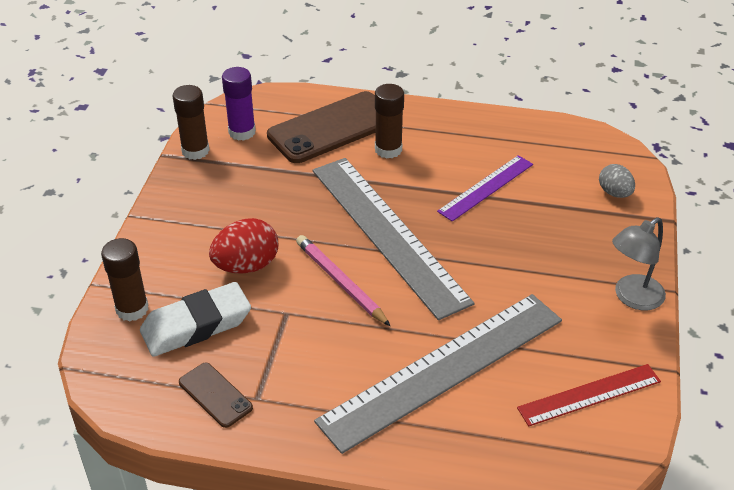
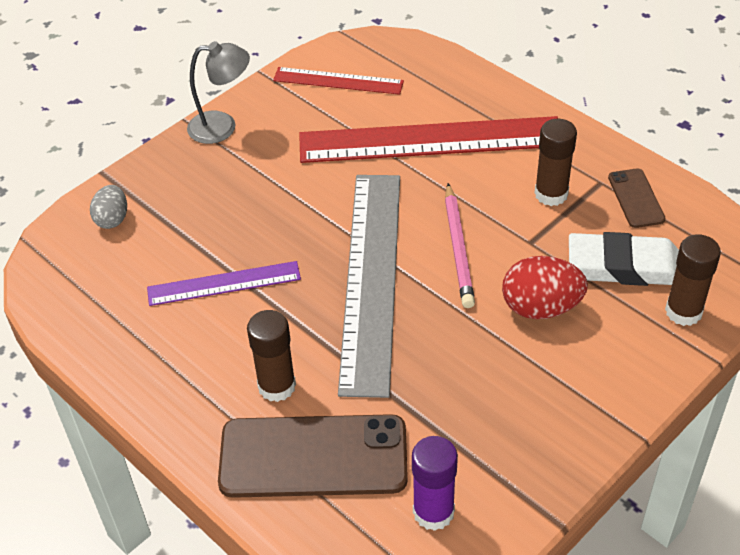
camera: 145 degrees left, 5 degrees up
(195, 151) = (514, 508): brown glue stick -> brown glue stick (551, 194)
(443, 369) = (430, 141): grey ruler -> red ruler

